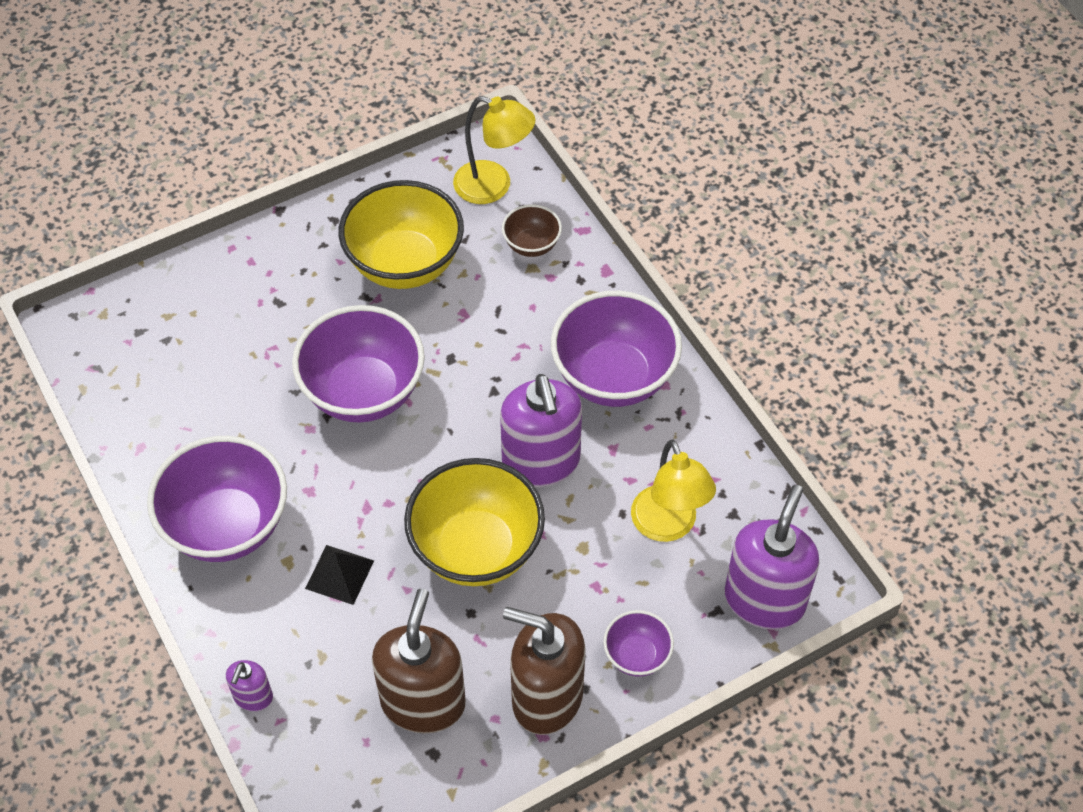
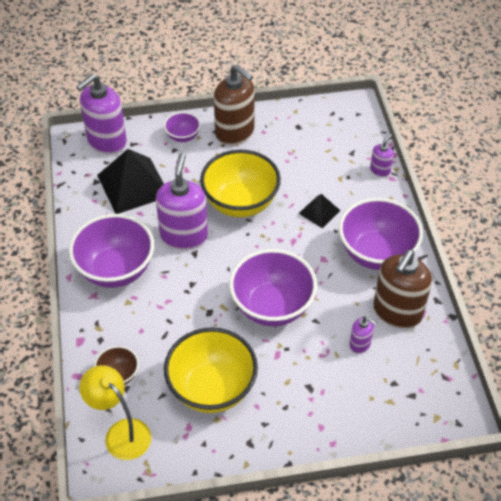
camera: 160 degrees left, 5 degrees down
(223, 377) = (360, 344): none -> purple soap dispenser
(423, 702) = (295, 146): brown soap dispenser -> brown soap dispenser (397, 312)
(668, 526) = (133, 185): yellow lamp -> black pyramid

